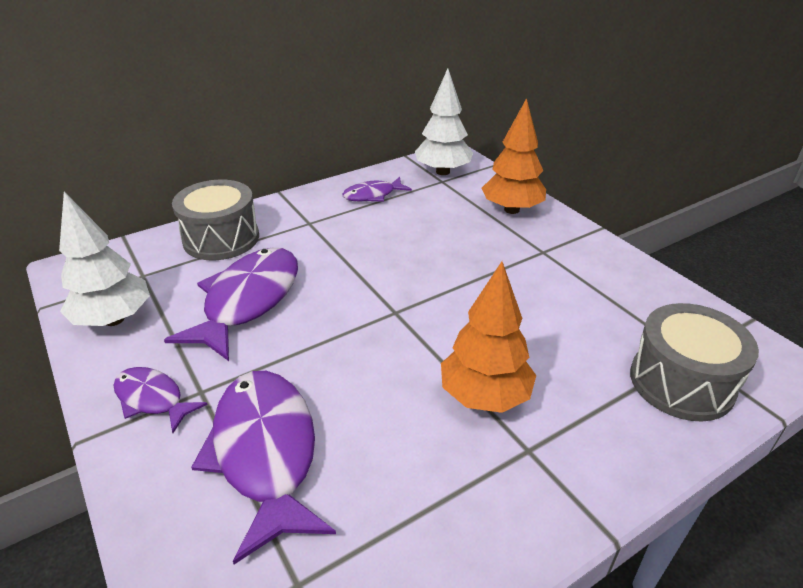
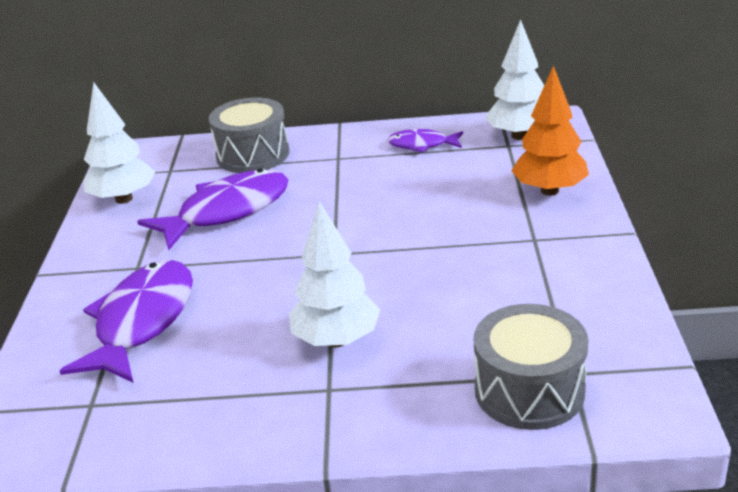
camera: 35 degrees right, 5 degrees down
(152, 399) = (103, 262): purple fish -> none
(485, 396) = (337, 340): orange tree -> white tree

